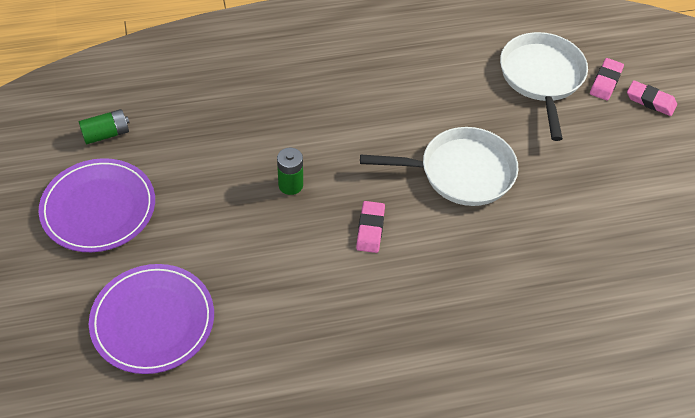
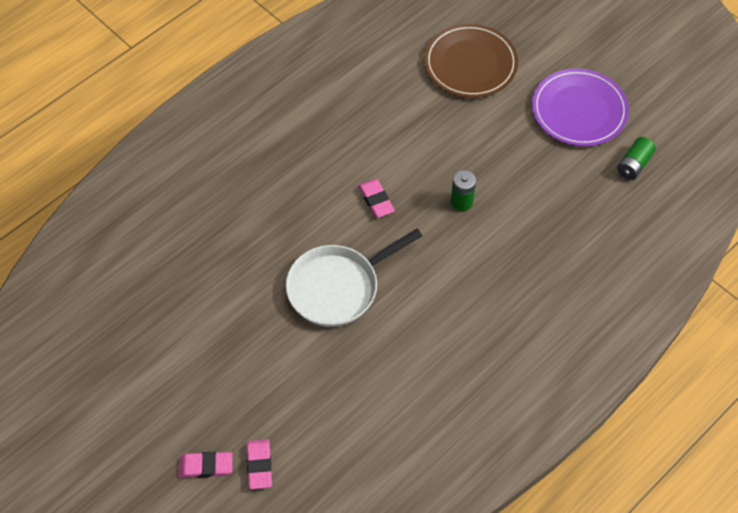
camera: 150 degrees right, 5 degrees up
(153, 321) = (470, 64): purple plate -> brown plate
(542, 78) = (323, 433): white pan -> none

